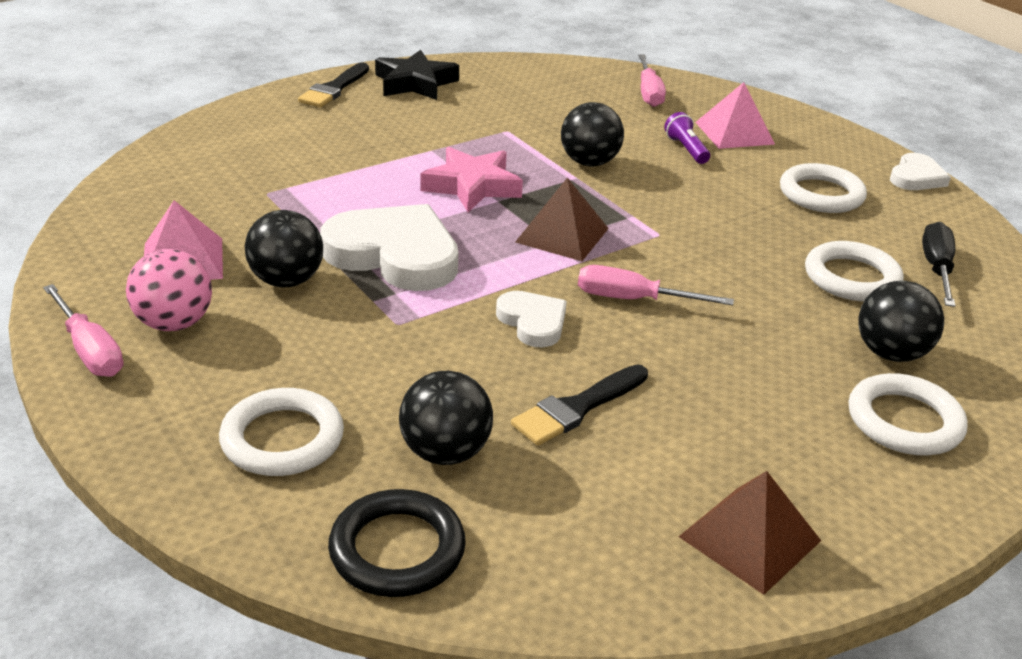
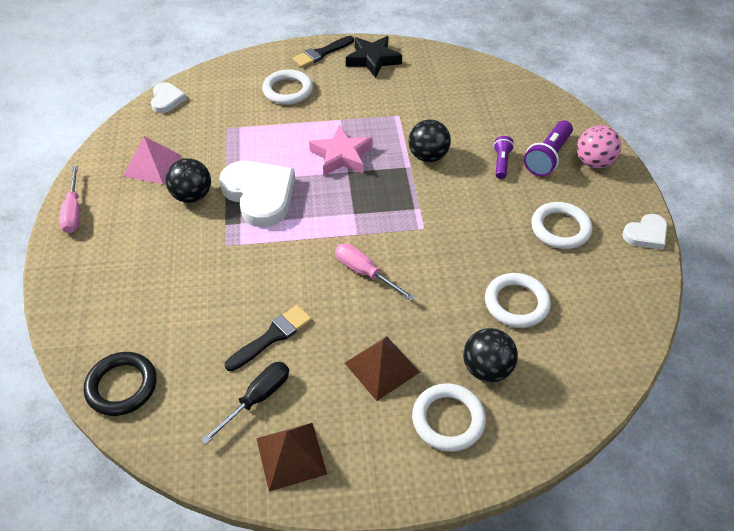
camera: 30 degrees right, 15 degrees up
(174, 323) = (121, 207): pink ball -> pink ball (593, 162)
(282, 439) = (119, 299): white ring -> white ring (287, 90)
(445, 452) = (185, 338): black ball -> none
(533, 322) = (295, 269): white heart -> white heart (167, 100)
(562, 235) = (363, 210): brown pyramid -> brown pyramid (381, 367)
(577, 408) = (272, 336): black brush -> black brush turned 150 degrees clockwise
(649, 93) = (519, 105): pink screwdriver -> none
(734, 133) = (547, 157): pink pyramid -> purple flashlight
(936, 268) = (583, 316): black screwdriver -> black screwdriver (257, 398)

